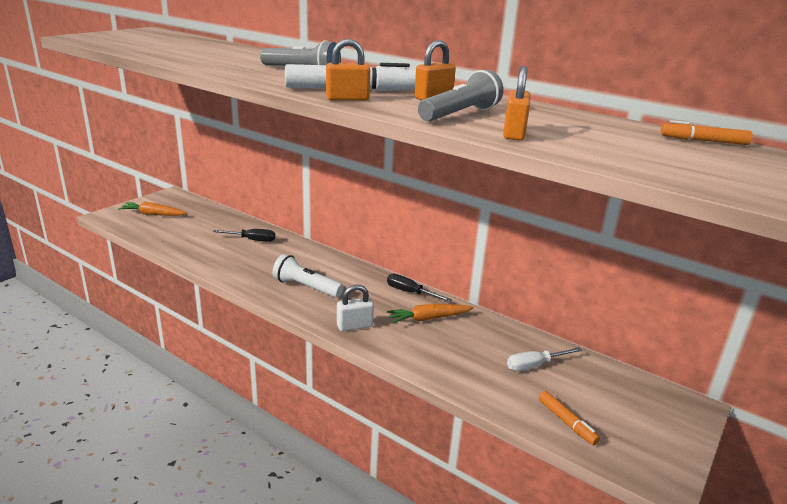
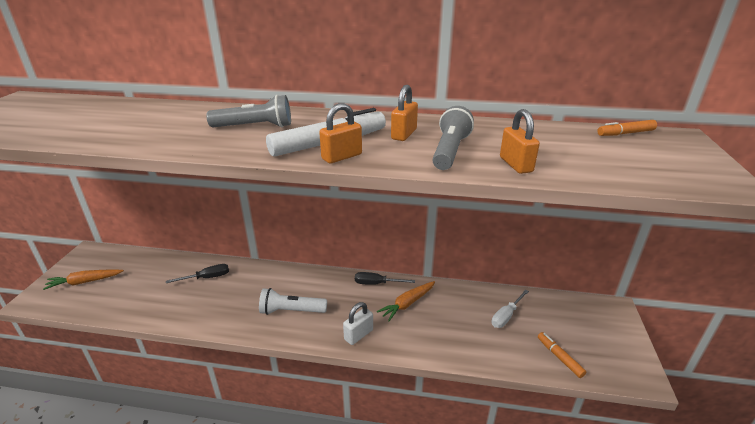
camera: 25 degrees left, 5 degrees up
(566, 422) = (559, 357): orange marker -> orange marker turned 150 degrees counterclockwise

